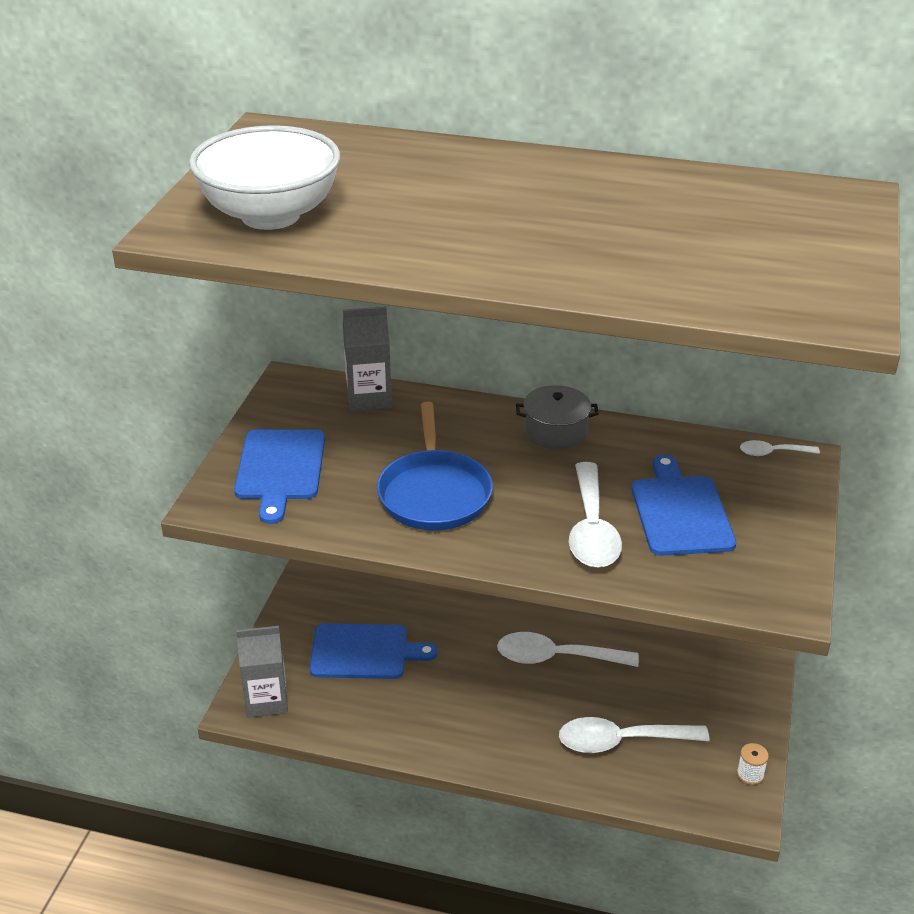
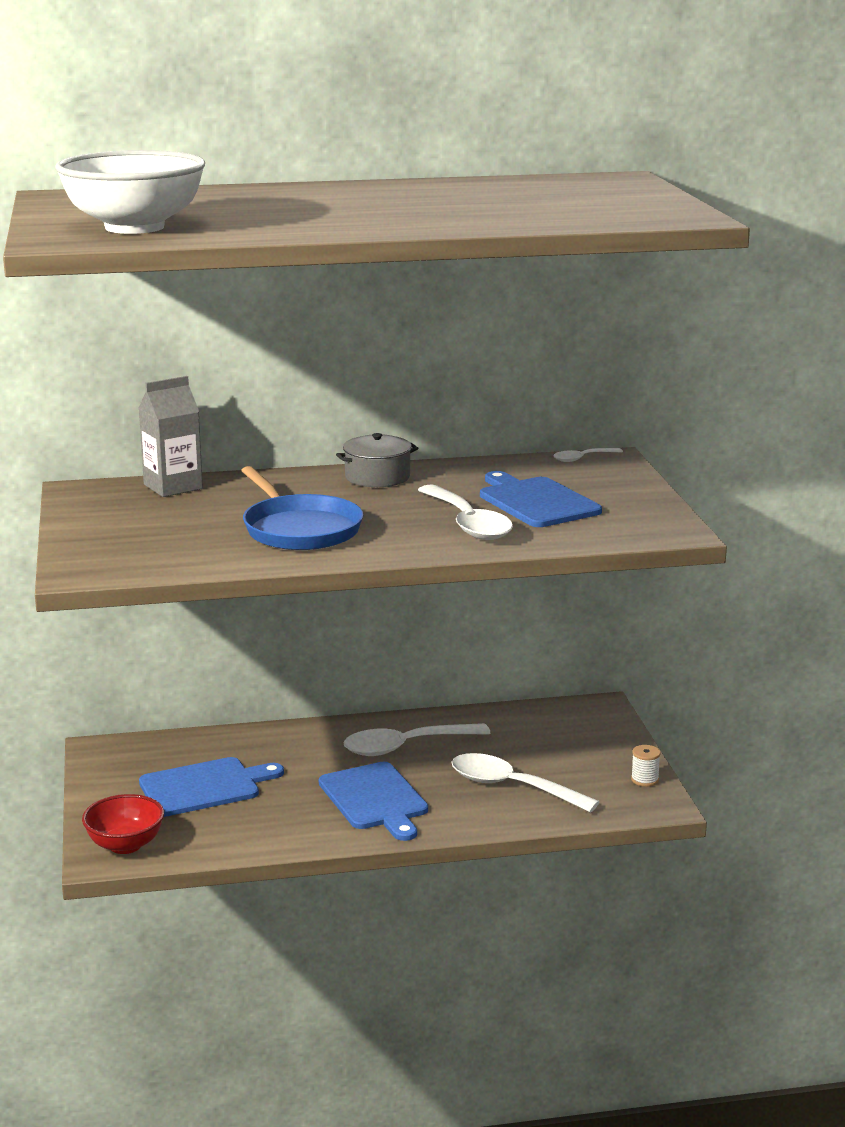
camera: 25 degrees left, 15 degrees down
(266, 700) = (125, 845): grey carton -> red bowl
(280, 469) = (127, 541): blue cutting board -> blue cutting board (374, 799)
(621, 741) = (512, 787): white spoon -> white spoon turned 60 degrees clockwise

